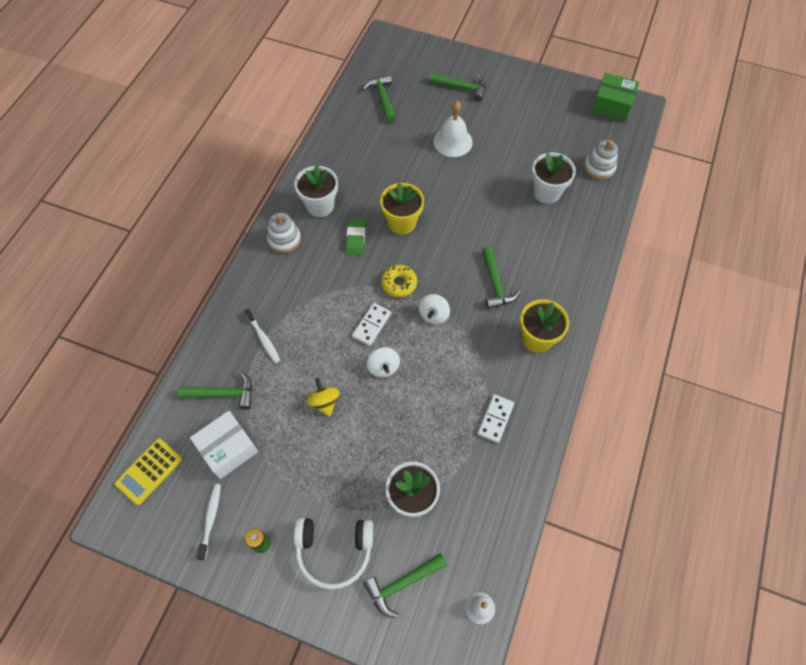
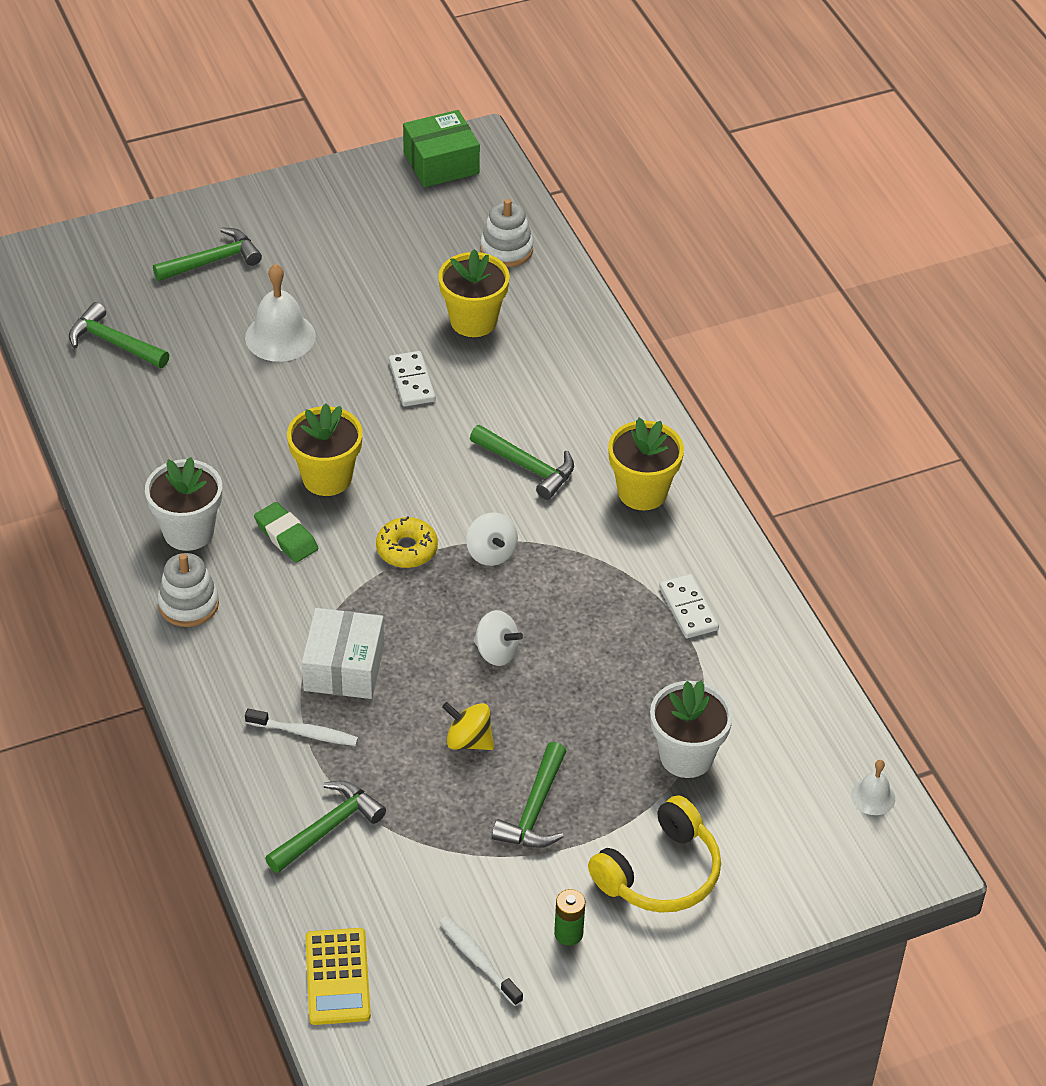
camera: 45 degrees left, 15 degrees down
(228, 449) = (408, 878): white box -> white box (344, 667)
(334, 551) = (660, 872): white headphones -> yellow headphones
(371, 325) = (427, 618): white domino -> white domino (411, 381)
(402, 584) = (769, 842): green hammer -> green hammer (535, 810)
(546, 192) = (473, 321): white flower pot -> yellow flower pot

